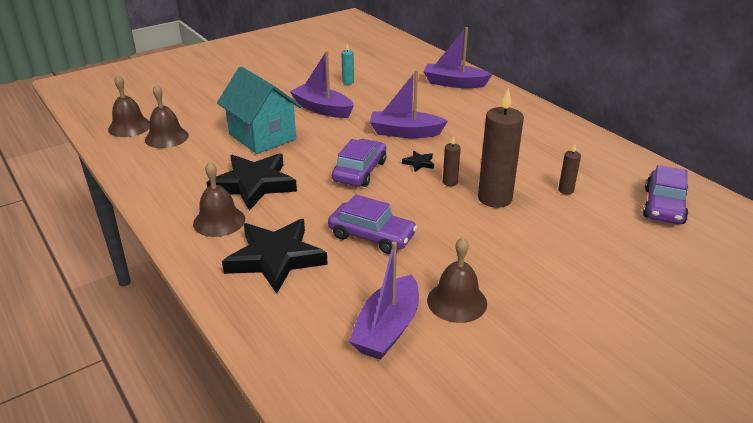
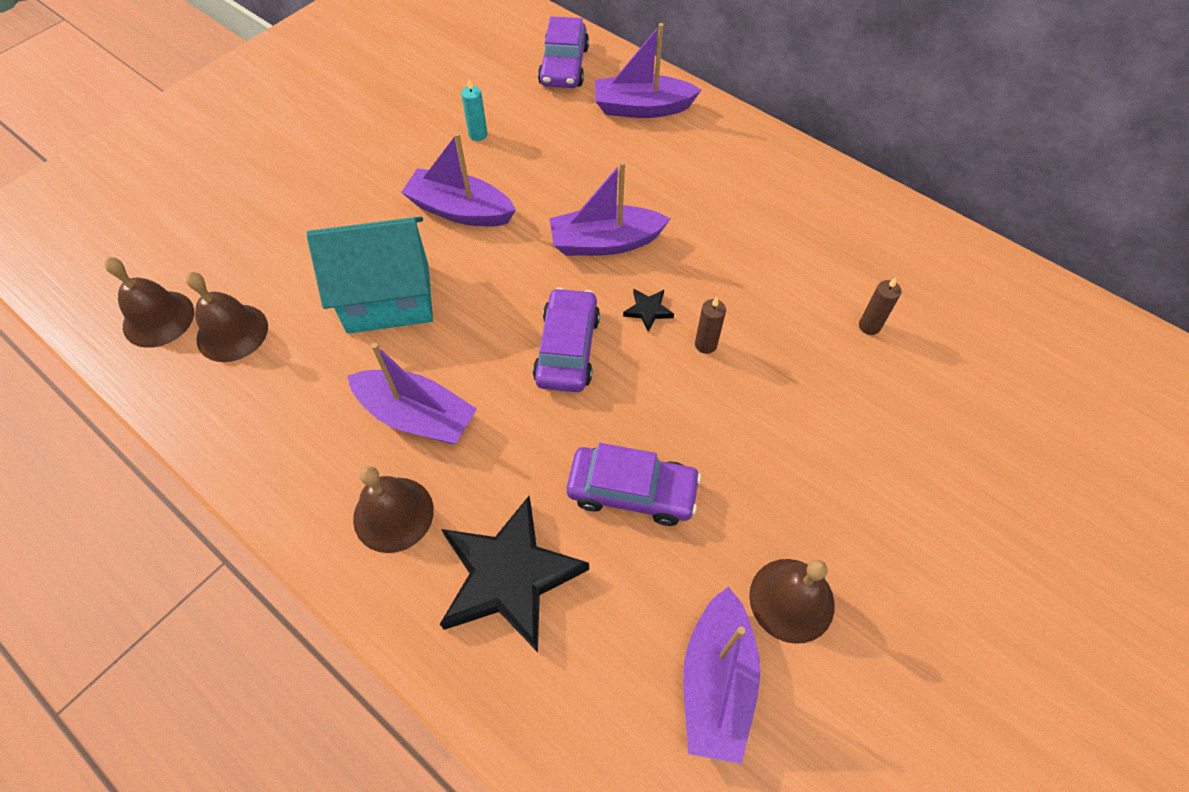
camera: 15 degrees left, 25 degrees up
(254, 184) = (417, 416): black star -> purple boat
(262, 137) = (388, 298): turquoise house -> turquoise house turned 45 degrees counterclockwise
(495, 198) = (778, 367): brown candle -> none
(664, 206) = (1004, 331): purple car -> purple car (564, 66)

